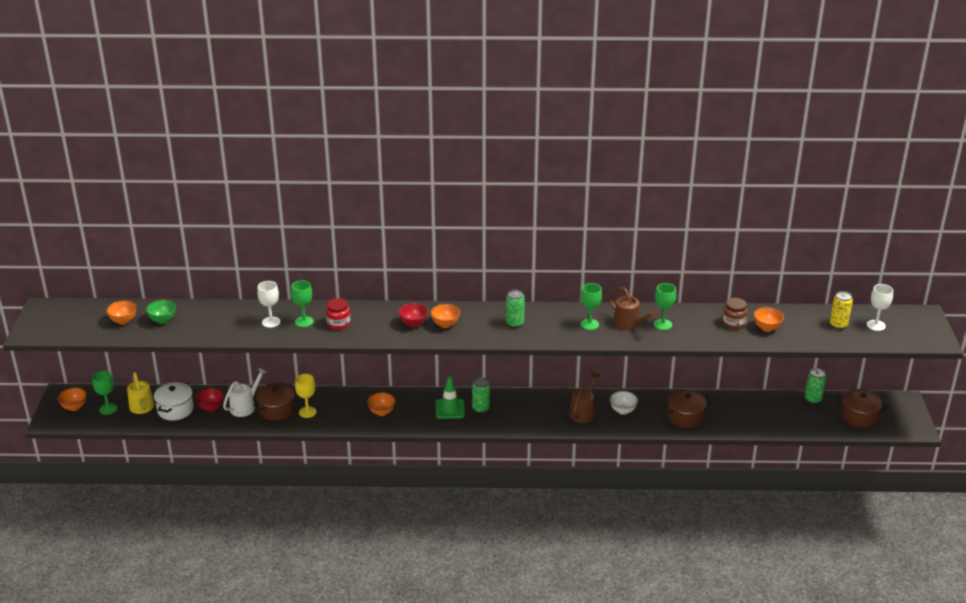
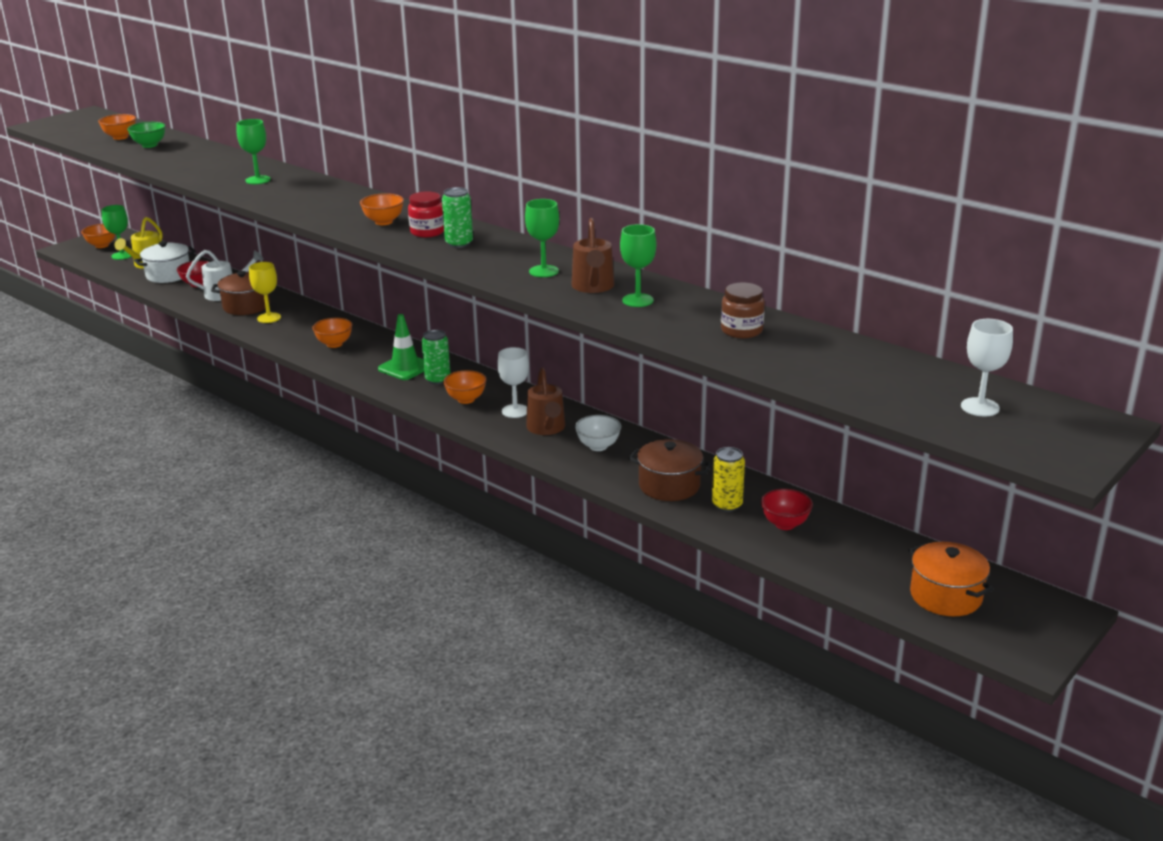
camera: 40 degrees right, 5 degrees down
(271, 322) = (229, 172): white goblet -> white goblet (515, 411)
(338, 324) = (284, 191): red jar -> red jar (427, 232)
(413, 323) = (353, 212): red bowl -> red bowl (785, 524)
(583, 412) = (546, 428): brown watering can -> brown watering can turned 105 degrees clockwise
(766, 328) = (783, 351): orange bowl -> orange bowl (466, 399)
(812, 399) = (899, 543): green can -> none
(838, 325) = (911, 385): yellow can -> yellow can (727, 505)
(859, 416) = (945, 596): brown pot -> orange pot

